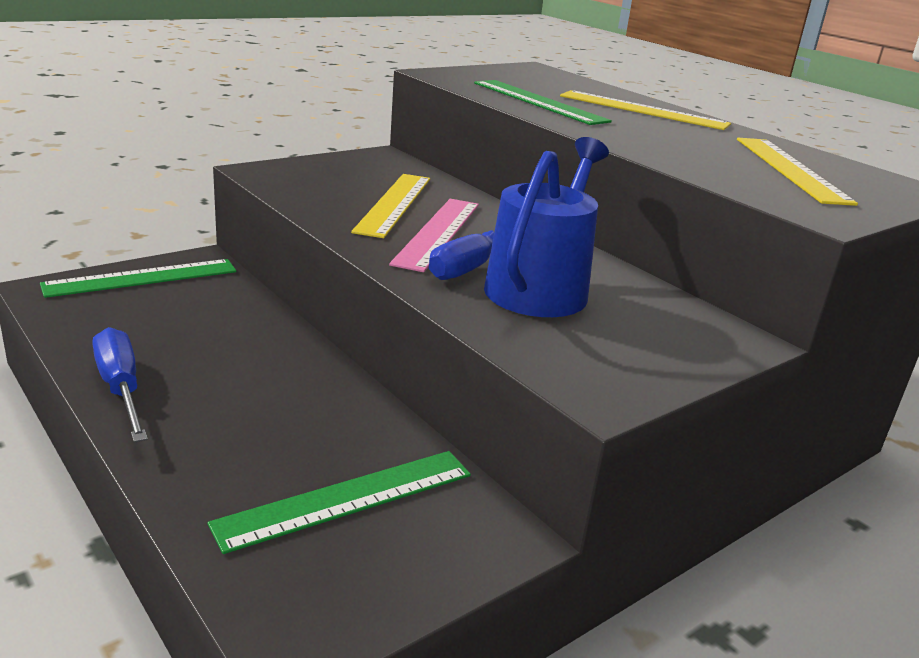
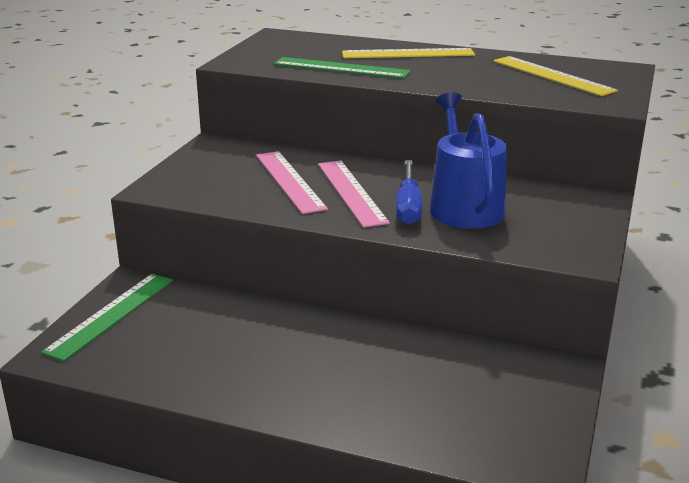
camera: 30 degrees left, 0 degrees up
(121, 388) = (234, 394): blue screwdriver -> none
(346, 498) = (464, 389): green ruler -> none
(394, 204) = (289, 181): yellow ruler -> pink ruler

